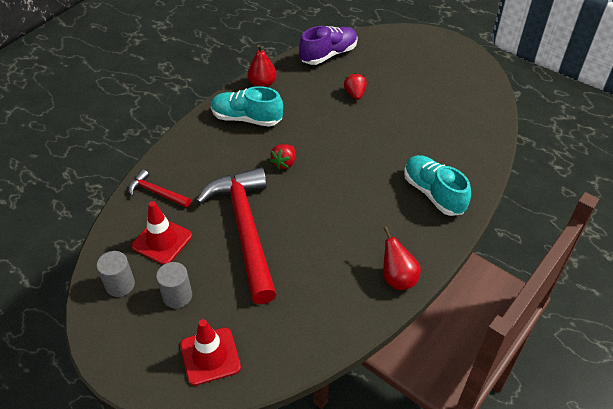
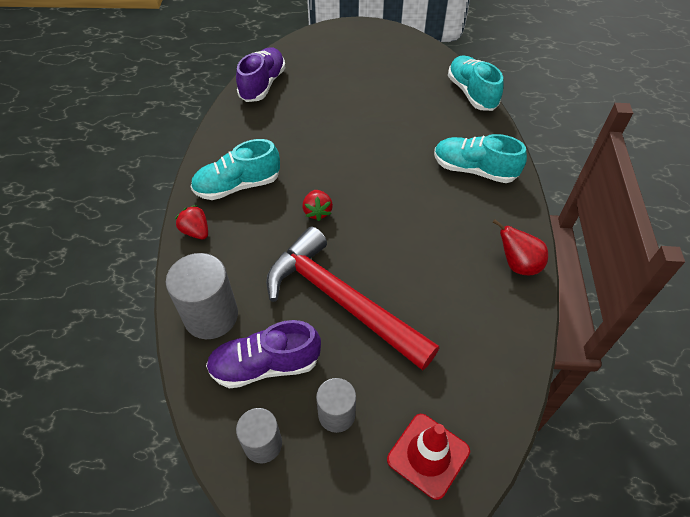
camera: 35 degrees left, 5 degrees up
(157, 192) = (211, 316): red hammer -> grey cylinder
(162, 241) = (265, 365): red traffic cone -> purple shoe
(262, 84) = (222, 143): red pear -> none
(355, 94) = (322, 111): red strawberry -> red strawberry (196, 231)
(493, 134) = (471, 93): none -> turquoise shoe

